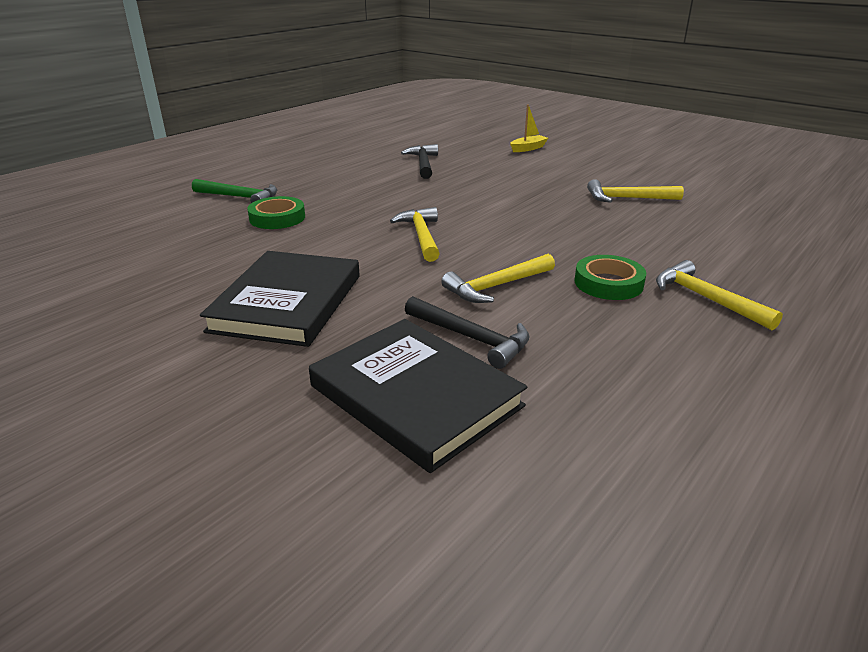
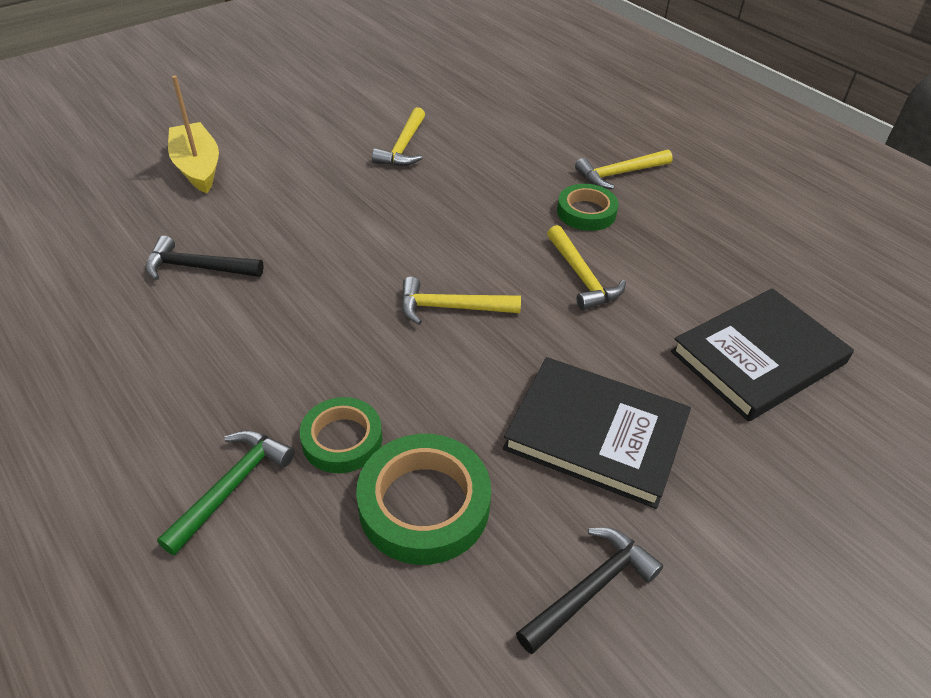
camera: 80 degrees left, 15 degrees up
(221, 246) = (424, 504): none -> green tape
(471, 338) = (672, 311): black hammer -> black hammer (590, 589)
(528, 148) = (198, 167): yellow boat -> yellow boat, size x1.74

